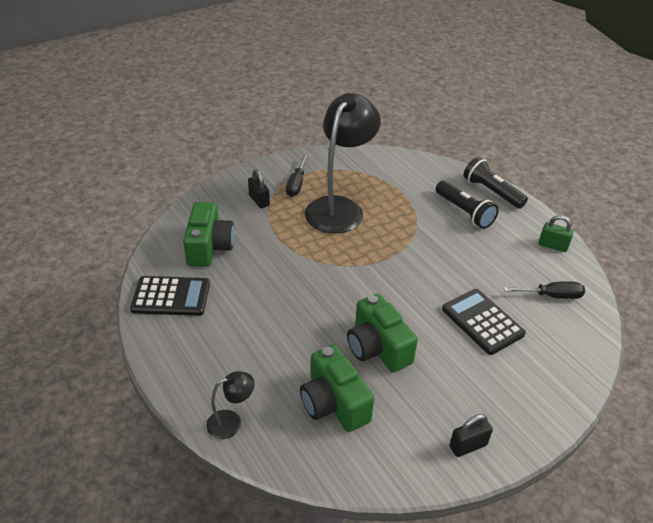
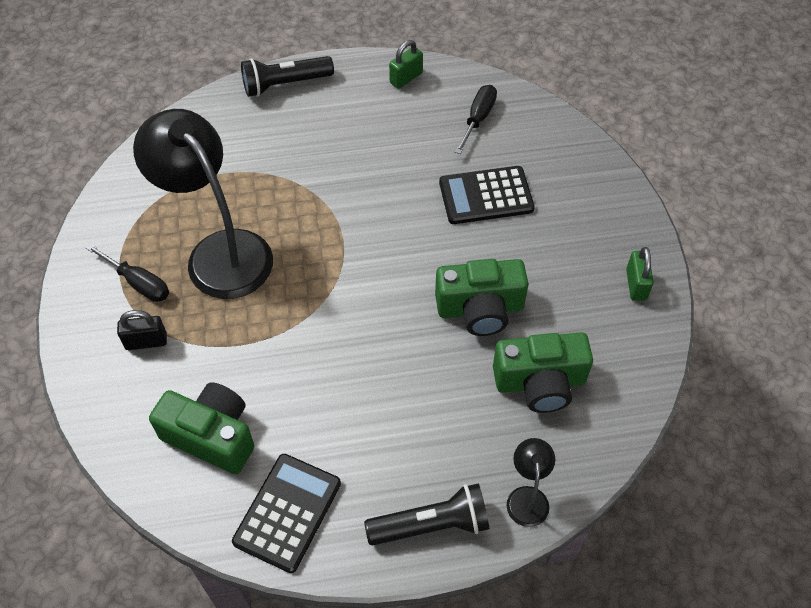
camera: 65 degrees left, 15 degrees up
(464, 212) = (305, 127): black flashlight -> black flashlight (431, 525)
(468, 446) = (636, 285): black padlock -> green padlock

